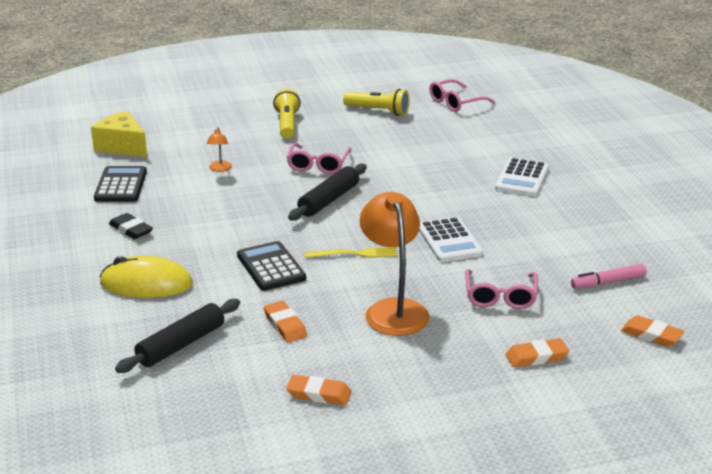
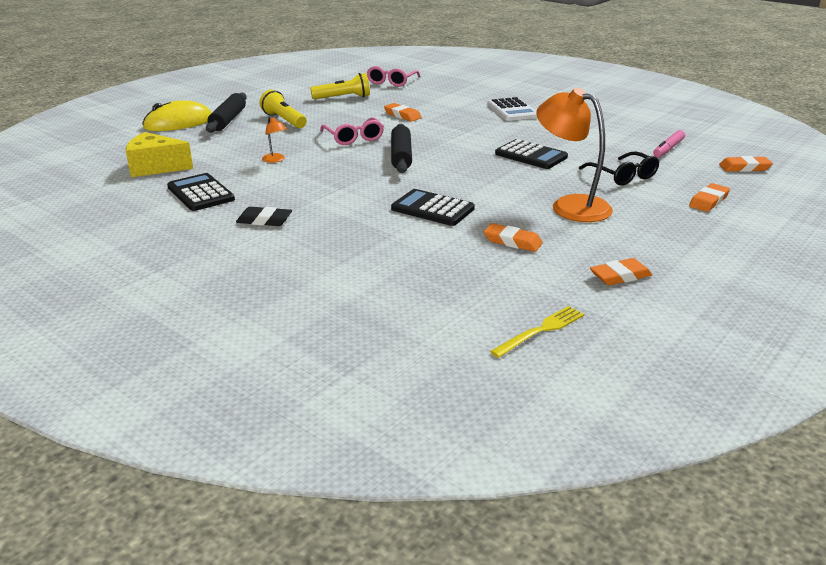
camera: 35 degrees left, 0 degrees up
(146, 284) = (346, 253): yellow mouse -> yellow mouse (178, 123)
(181, 345) = (454, 284): black rolling pin -> black rolling pin (228, 120)
(355, 254) = (481, 182): yellow fork -> yellow fork (541, 330)
(401, 151) = (402, 115): none -> orange eraser
(449, 241) = (531, 155): white calculator -> black calculator
(500, 296) = (622, 176): pink glasses -> black glasses

